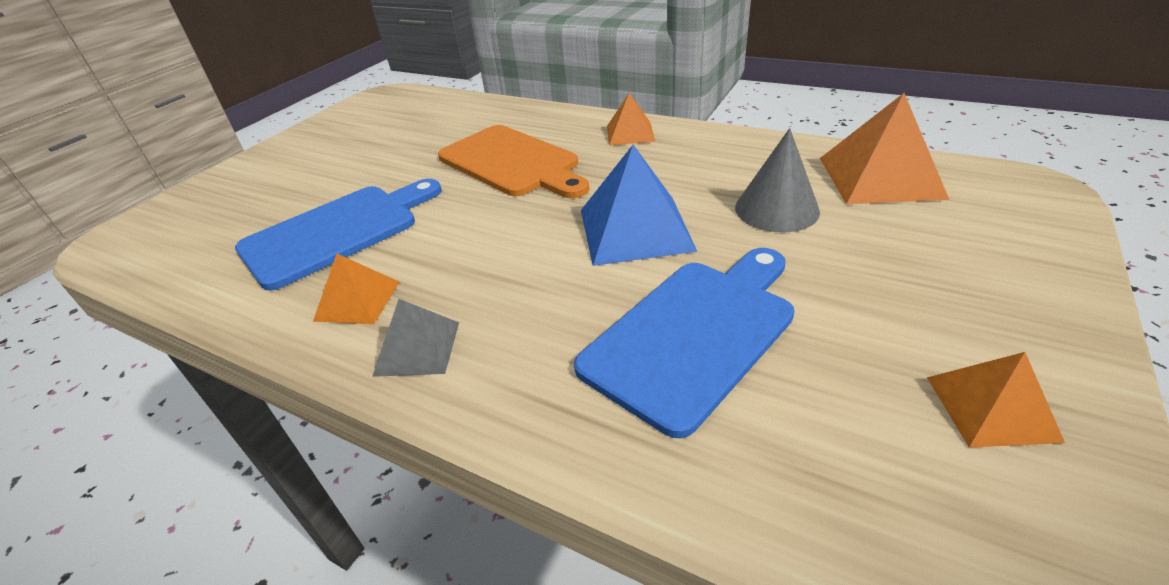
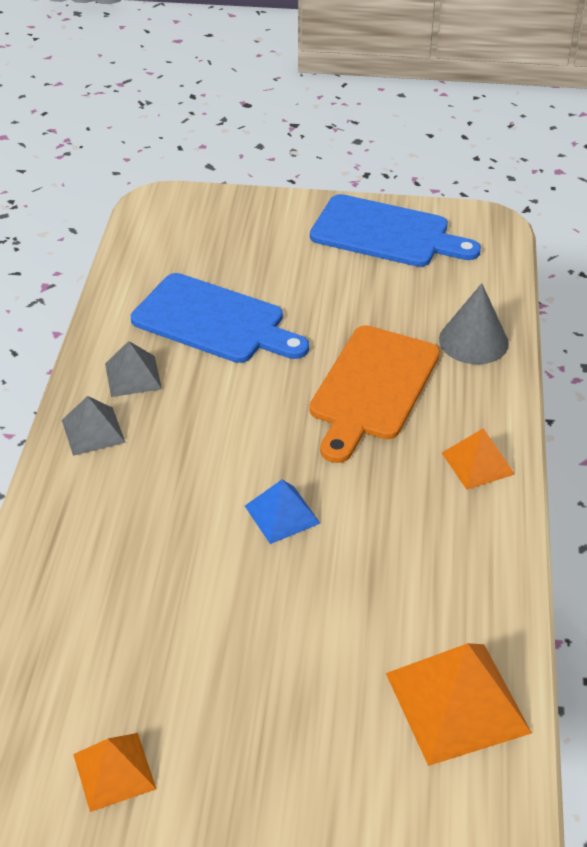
camera: 65 degrees right, 5 degrees up
(357, 300) = (133, 376): orange pyramid -> grey pyramid
(635, 229) = (282, 514): blue pyramid -> blue pyramid, size x0.58
(694, 333) = (149, 583): blue cutting board -> blue cutting board (386, 233)
(776, 209) = (355, 616): grey cone -> grey cone (473, 341)

